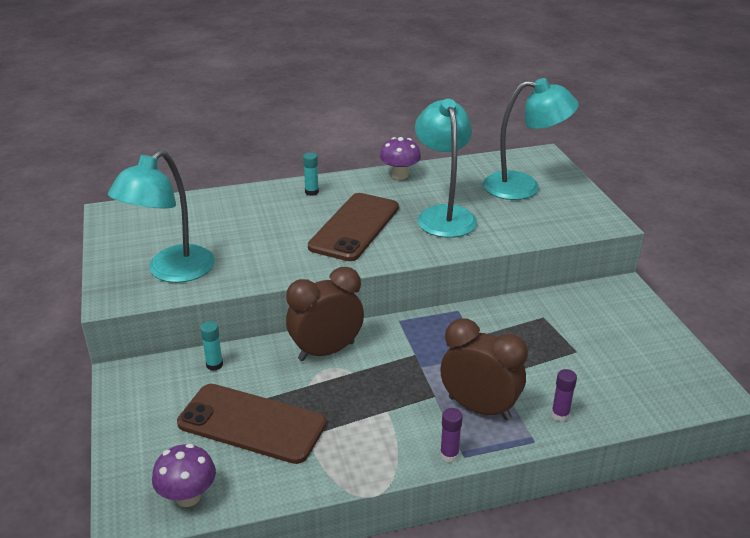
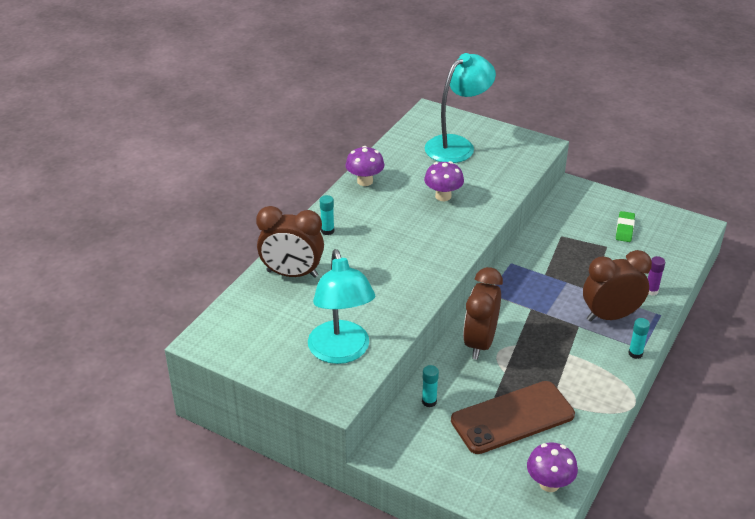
camera: 45 degrees left, 5 degrees up
(237, 205) = (292, 274): none -> brown clock
(354, 227) = (403, 240): brown phone -> none
(443, 215) = (443, 196): turquoise lamp -> purple mushroom
(449, 455) = (635, 353): purple glue stick -> turquoise glue stick
(621, 348) = (624, 229): none -> green eraser

